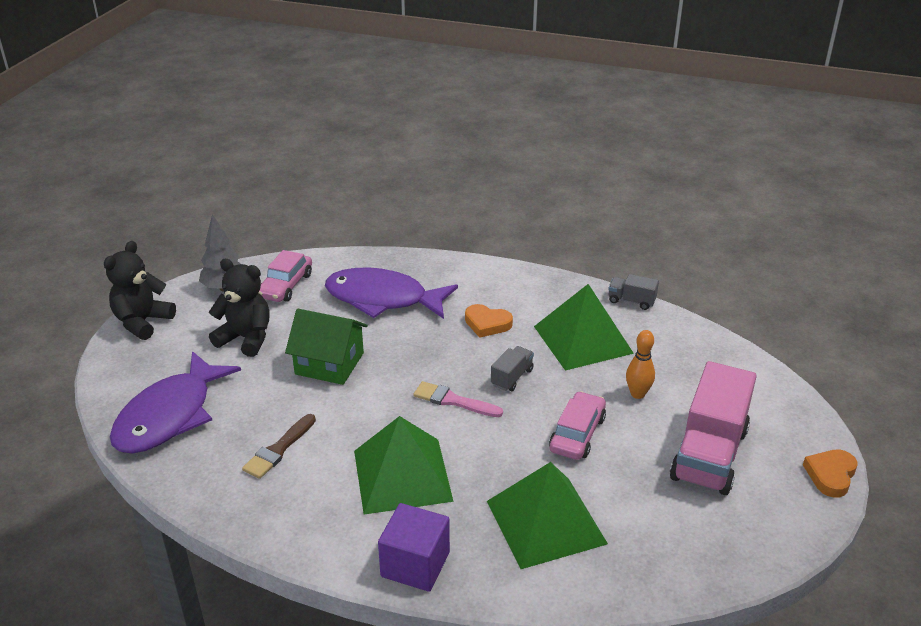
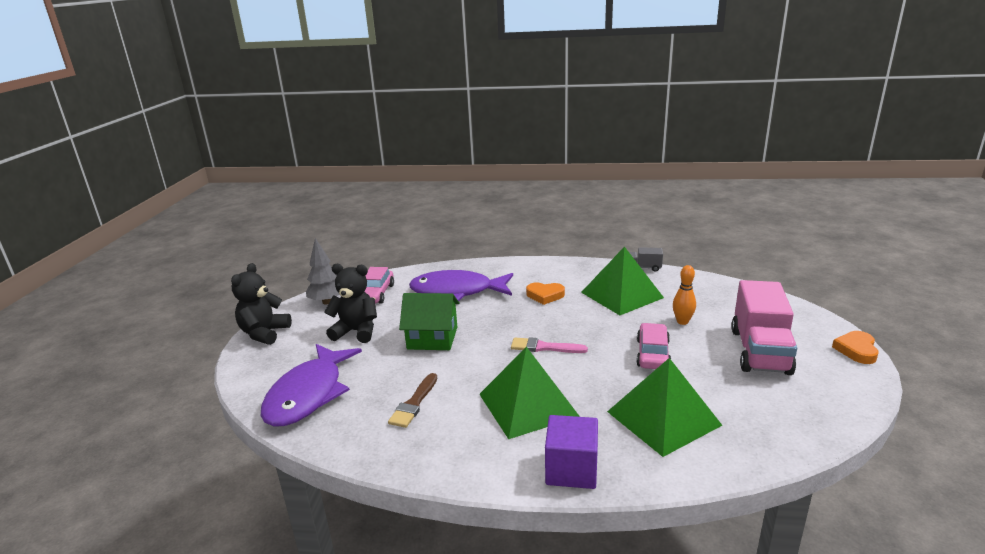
camera: 10 degrees left, 10 degrees down
(512, 377) = (582, 325): grey truck -> none

